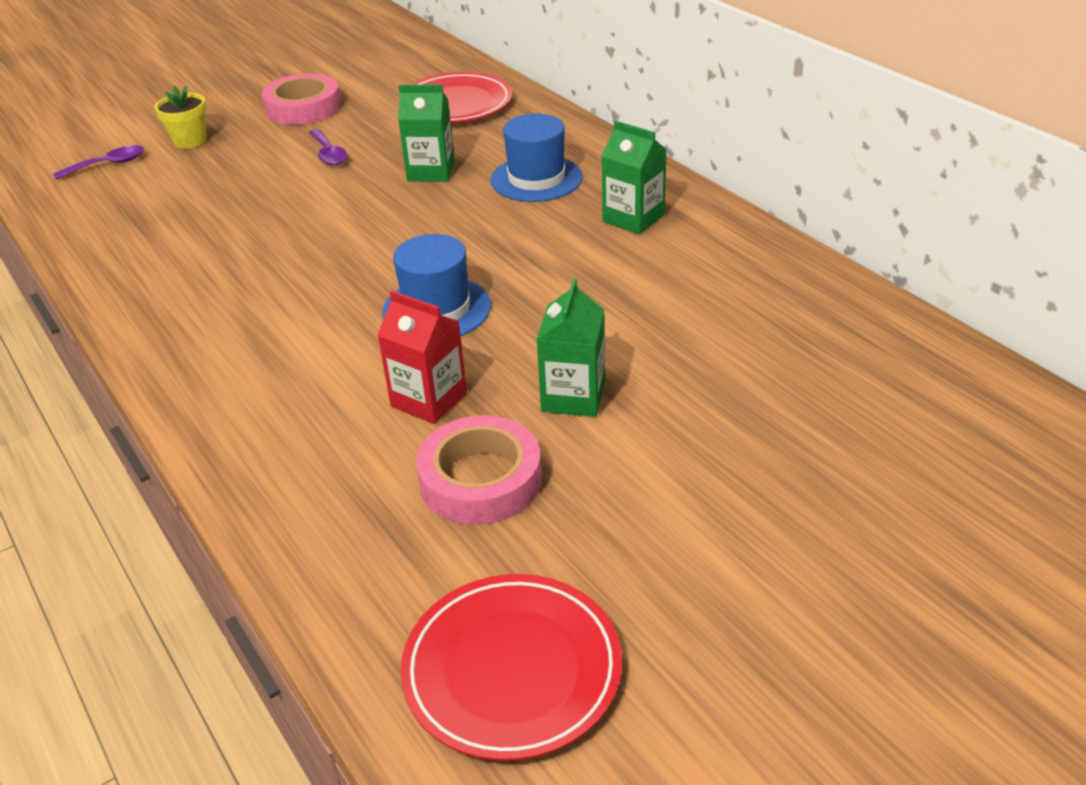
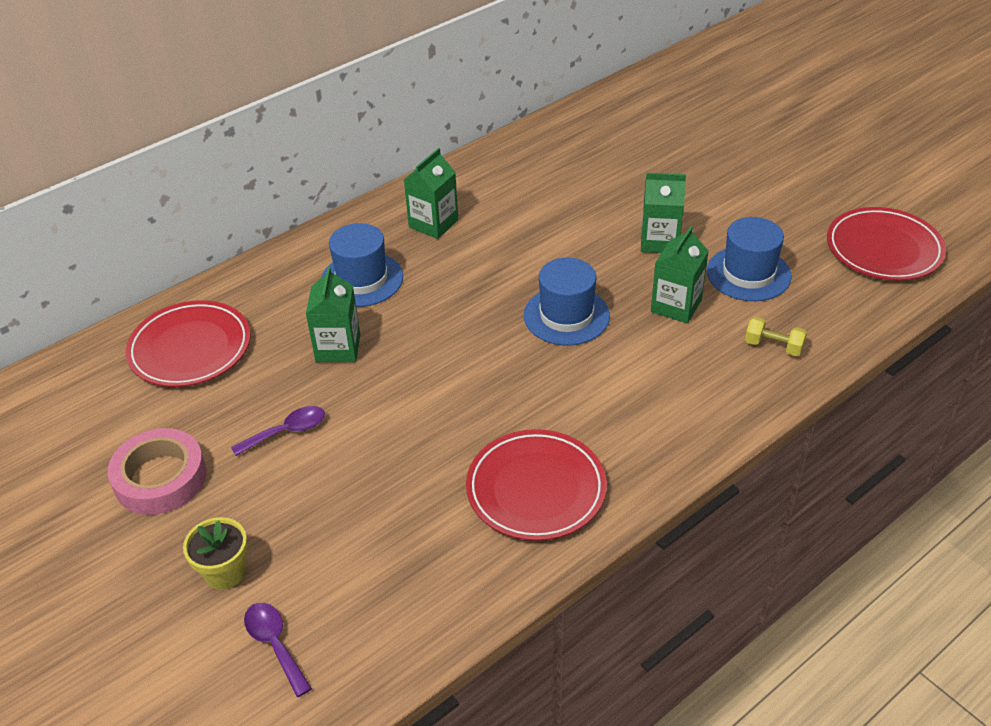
camera: 95 degrees left, 5 degrees up
(184, 282) = (536, 489): none -> red plate
(317, 483) = (773, 346): none -> yellow dumbbell
(429, 399) = (676, 306): red carton -> green carton
(480, 479) = (748, 274): pink tape -> blue hat

